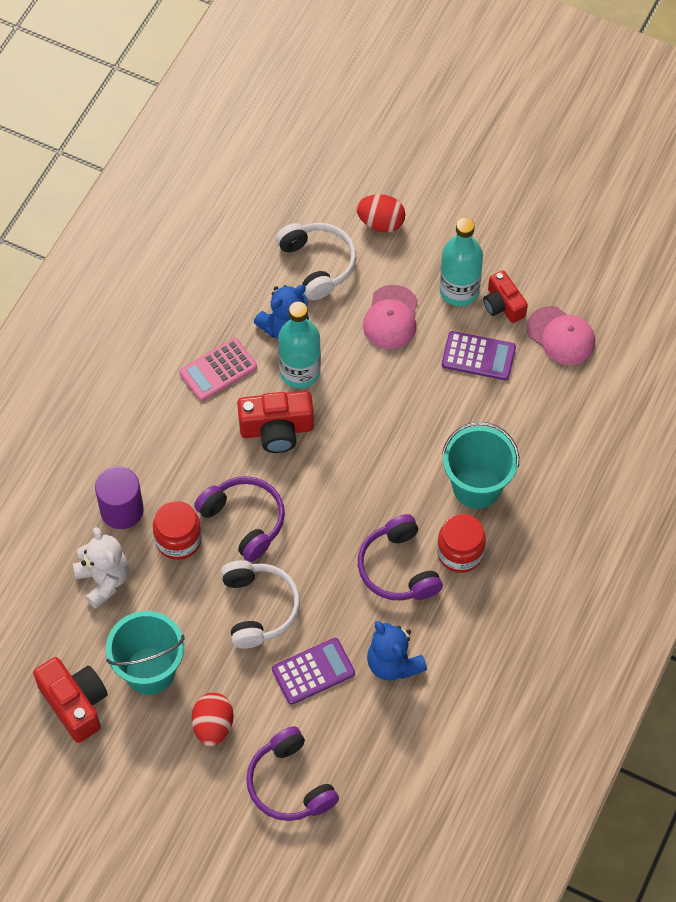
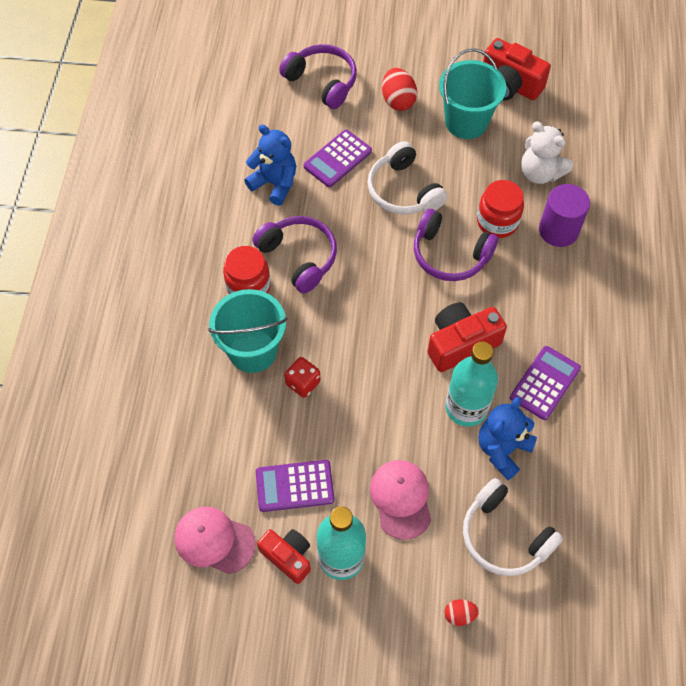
camera: 160 degrees right, 0 degrees up
(218, 370) = (545, 383): pink calculator -> purple calculator
(381, 223) = (459, 615): red egg -> red egg, size x0.57
(440, 441) = (303, 383): none -> red dice

